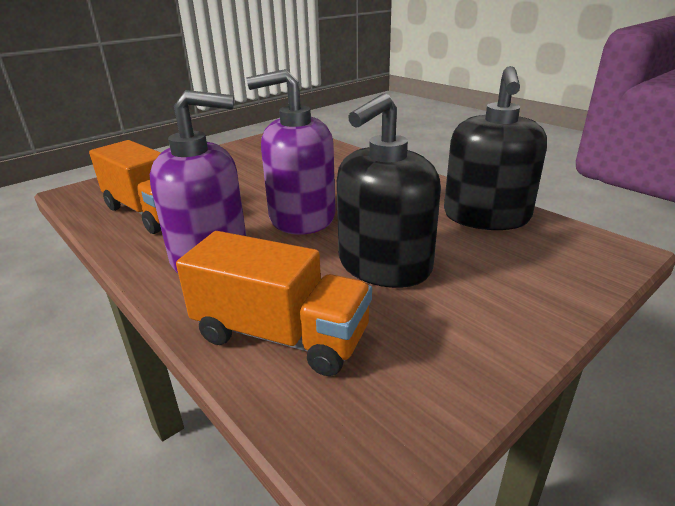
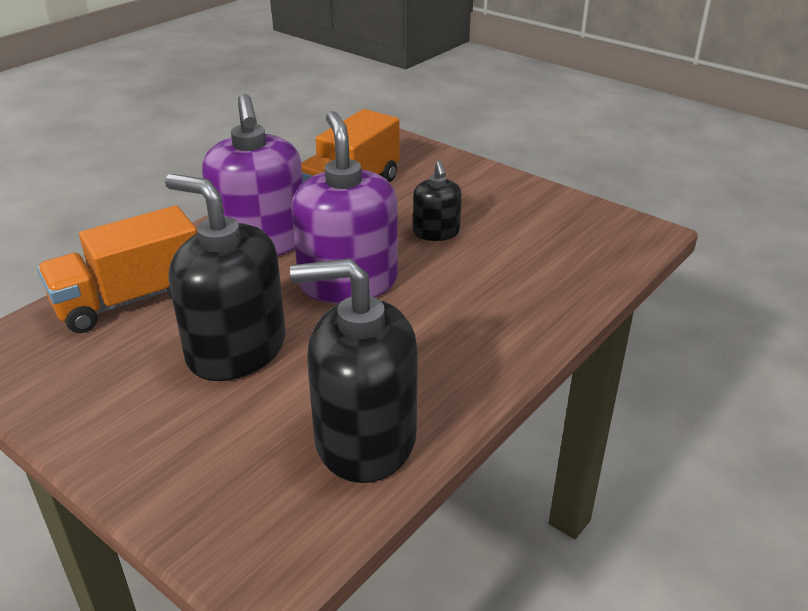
camera: 80 degrees right, 5 degrees up
(249, 184) = (436, 232): none -> black soap dispenser
(281, 335) = (130, 300): orange truck -> orange truck turned 45 degrees clockwise

